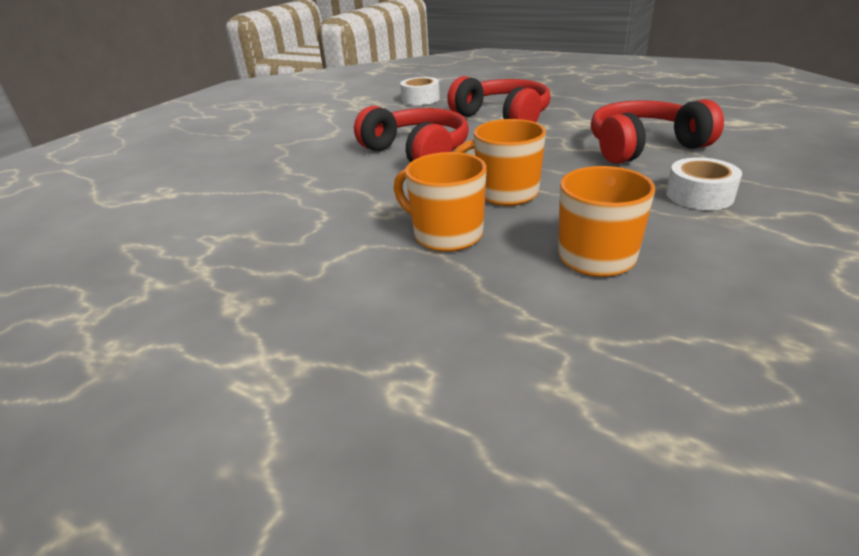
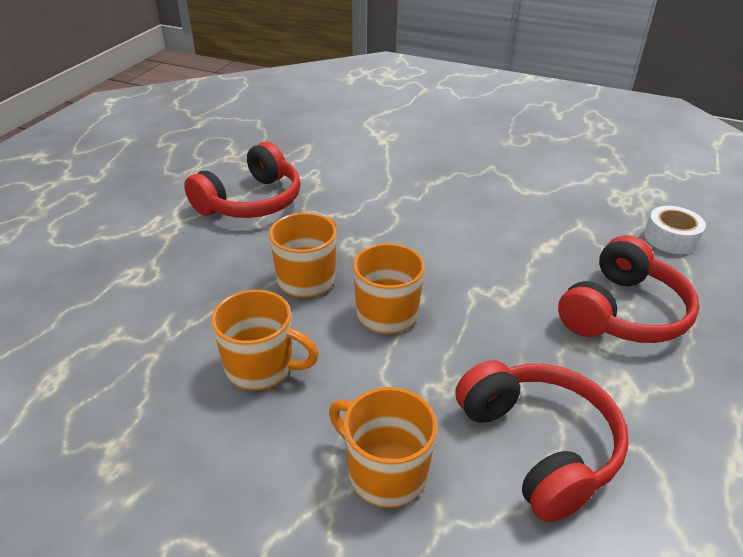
camera: 80 degrees right, 5 degrees up
(417, 152) = (485, 250): red headphones -> red headphones (251, 201)
(699, 195) = (385, 472): white tape -> orange mug

